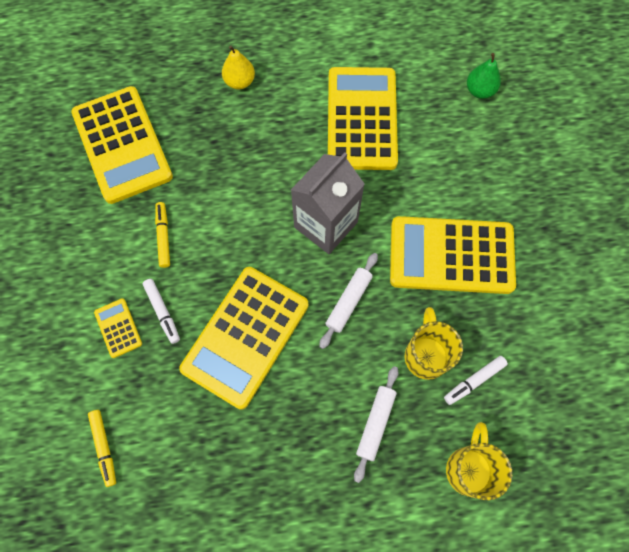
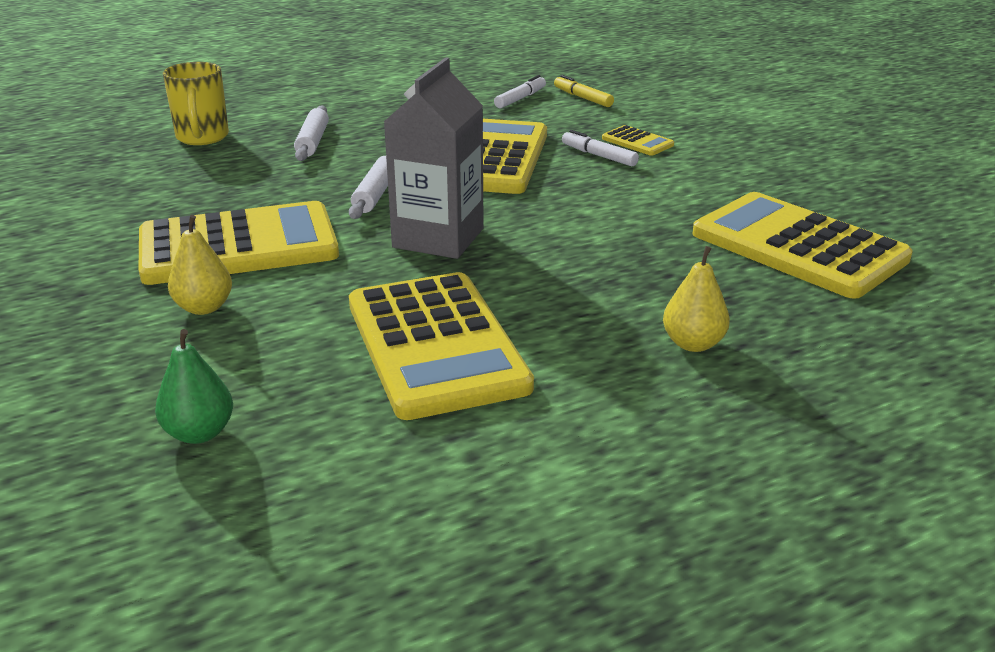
camera: 160 degrees right, 40 degrees down
(163, 236) = (651, 194): yellow marker -> none
(426, 355) = (262, 180): yellow mug -> none
(474, 381) = (198, 176): white marker -> white marker (520, 98)
(475, 190) = (204, 307): none -> yellow pear

